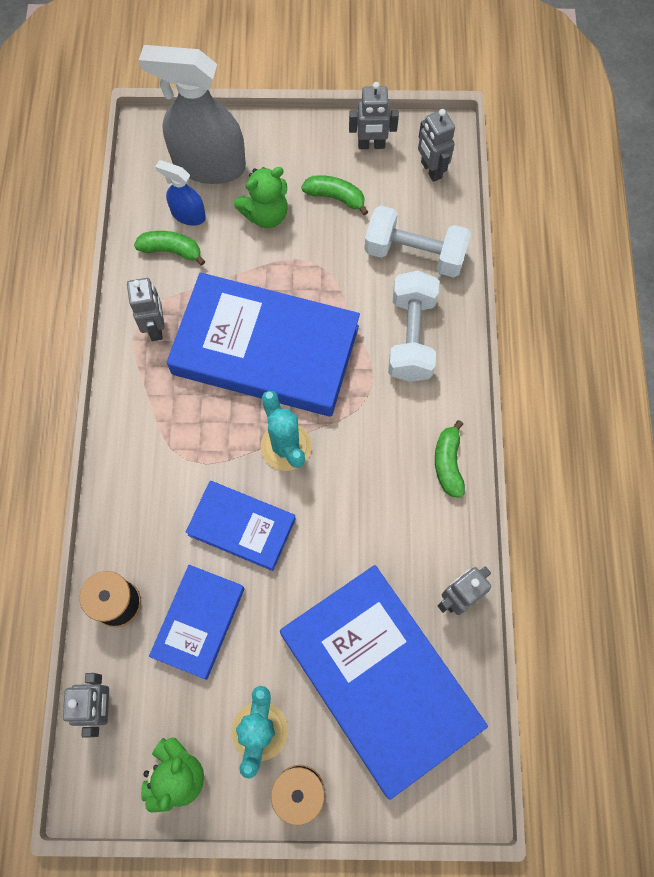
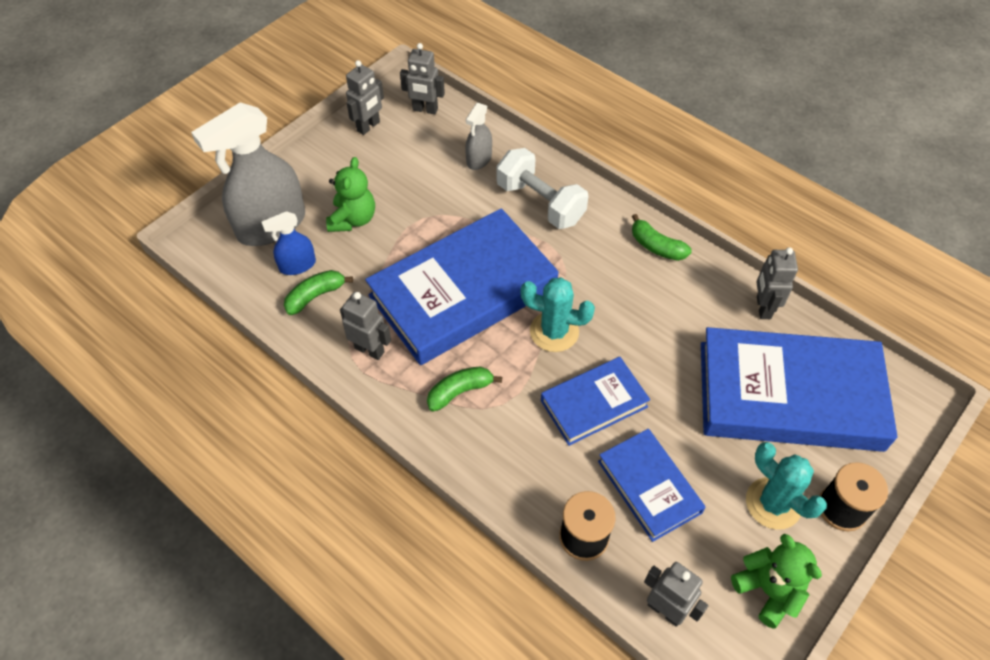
camera: 50 degrees left, 15 degrees down
(335, 197) = (386, 172): green banana -> green banana (460, 391)
(414, 254) = (479, 159): white dumbbell -> grey spray bottle

